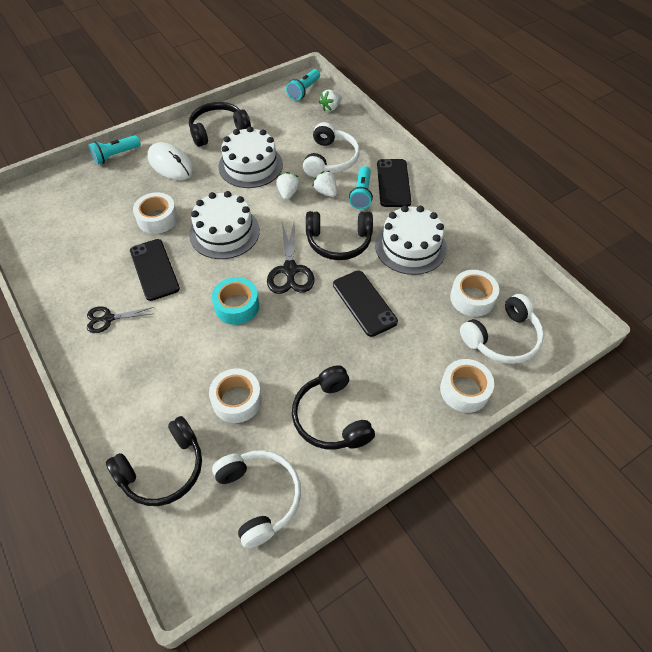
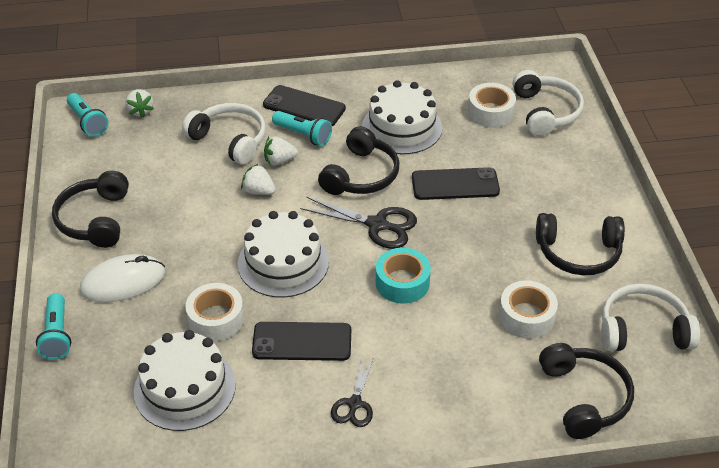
camera: 65 degrees left, 10 degrees down
(250, 165) = (186, 208): white cake -> white cake (185, 388)
(464, 390) = (588, 156): white tape -> none

